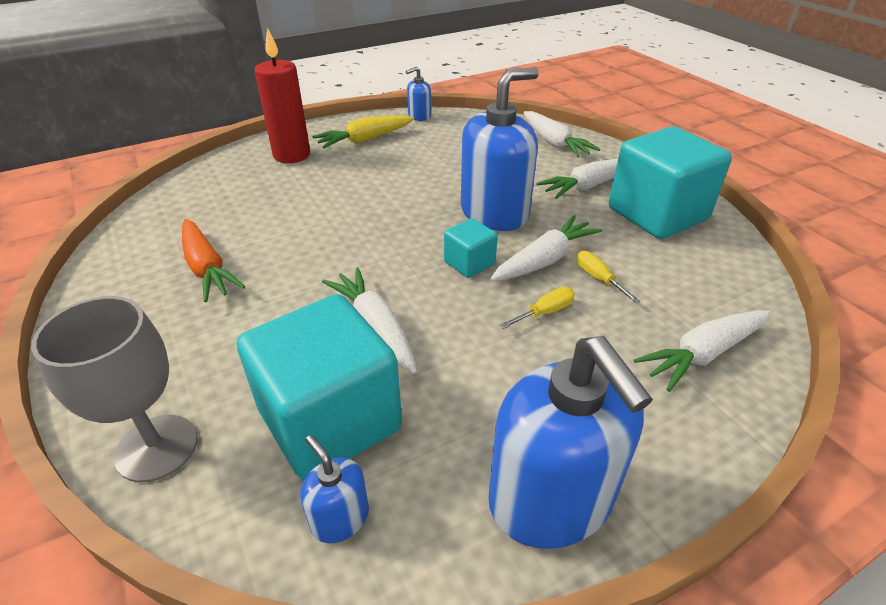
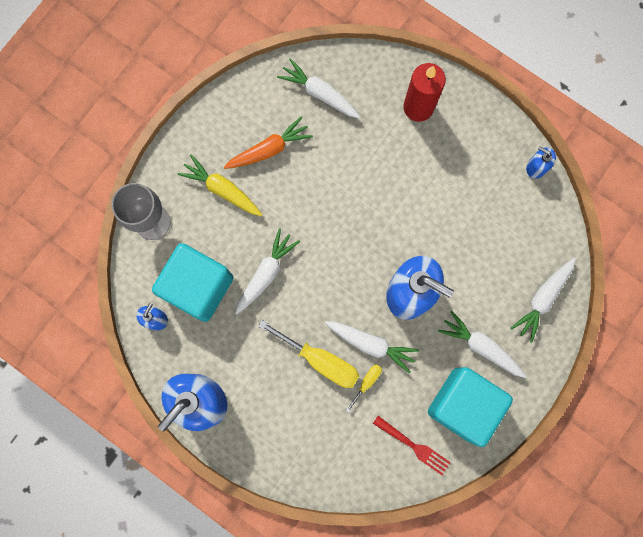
camera: 65 degrees right, 40 degrees up
(207, 268) = (269, 149): orange carrot -> orange carrot turned 150 degrees counterclockwise
(365, 140) = (470, 147): yellow carrot -> yellow carrot (222, 189)
(469, 263) = (346, 299): turquoise cube -> none
(545, 312) = (320, 360): yellow screwdriver -> yellow screwdriver, size x2.04
(703, 354) = (324, 454): white carrot -> white carrot (319, 93)
(705, 264) = (414, 446): none -> red fork

